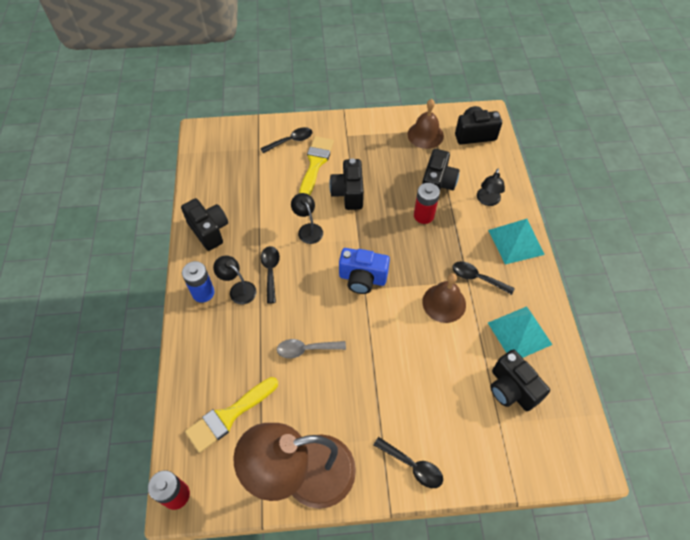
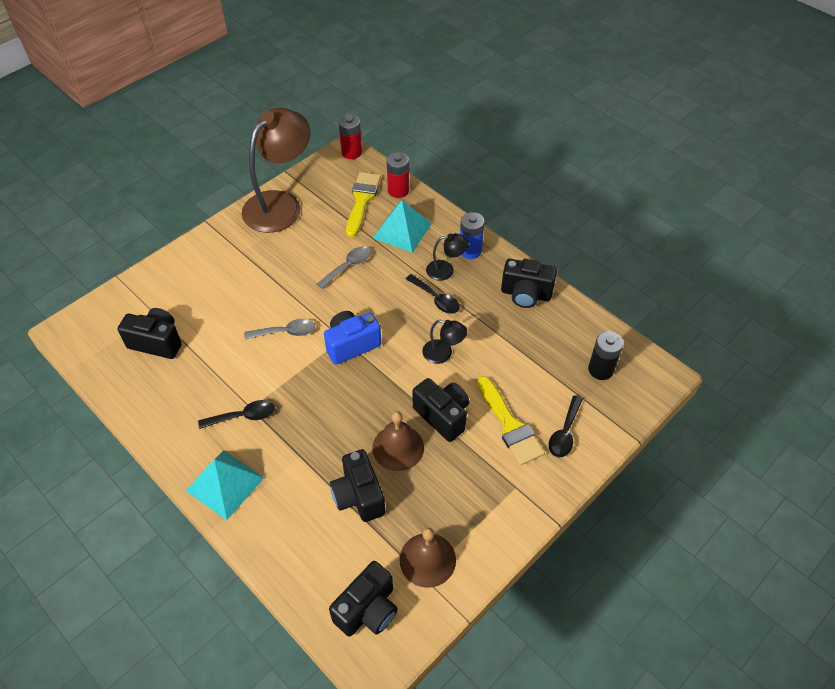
camera: 140 degrees right, 5 degrees down
(228, 156) = (600, 369): none -> black battery
(402, 323) = (286, 332): none -> grey spoon
(412, 466) = (207, 250): black spoon -> none
(423, 215) = (344, 446): red battery -> red battery (398, 190)
(444, 303) = (260, 372): brown bell -> brown bell (398, 447)
(487, 201) = (287, 515): black lamp -> none
(519, 333) = (172, 391): turquoise pyramid -> turquoise pyramid (402, 230)

